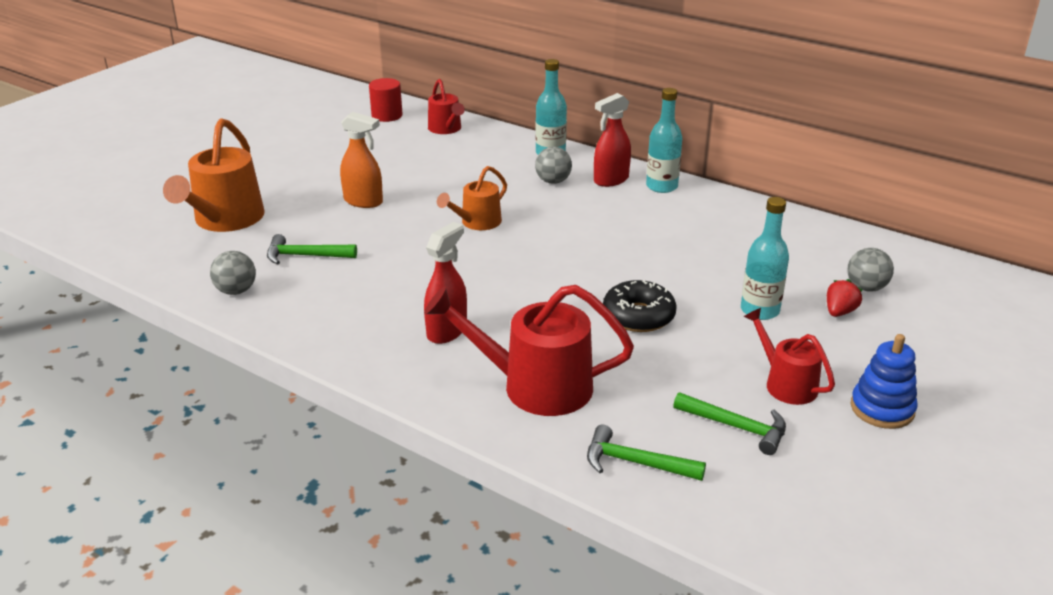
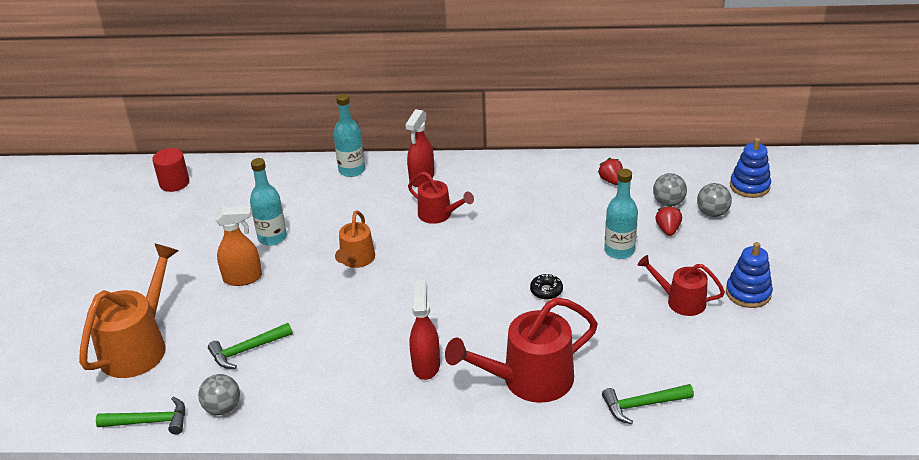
camera: 30 degrees left, 5 degrees up
(225, 220) = (138, 346): orange watering can -> orange watering can turned 135 degrees counterclockwise
(446, 129) = (241, 178): red watering can -> red watering can (438, 214)
(553, 181) = (379, 197): grey ball -> grey ball (712, 213)
(638, 316) = (546, 291): black donut -> black donut, size x0.56
(661, 186) = (464, 170): turquoise bottle -> turquoise bottle (272, 238)
(736, 427) = (678, 348): green hammer -> green hammer (149, 421)
(816, 246) = (611, 181): none -> red strawberry
(990, 306) = (749, 186): none -> blue stacking toy

